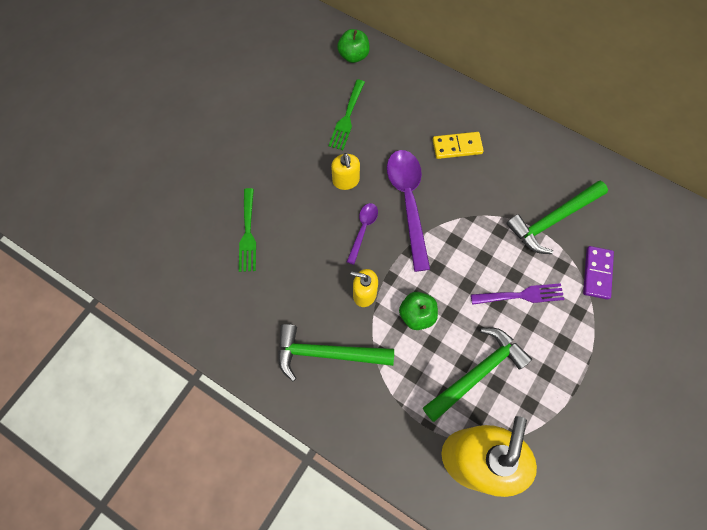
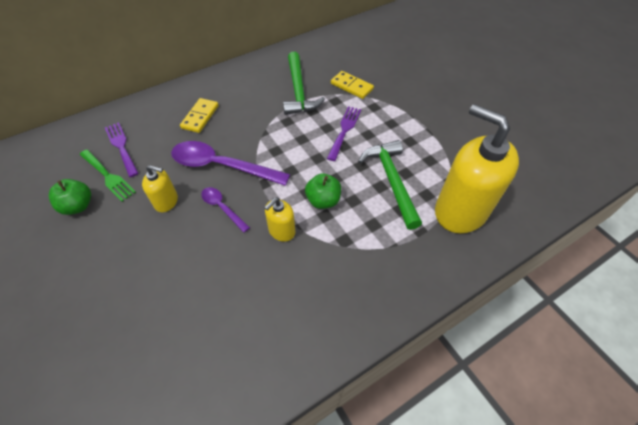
camera: 65 degrees left, 15 degrees down
(248, 234) = (152, 310): green fork -> none
(327, 353) = (320, 285): green hammer -> none
(353, 56) = (55, 147): green apple -> green apple (78, 206)
(383, 105) = (121, 147): none -> purple fork
(597, 273) = (351, 86): purple domino -> yellow domino

